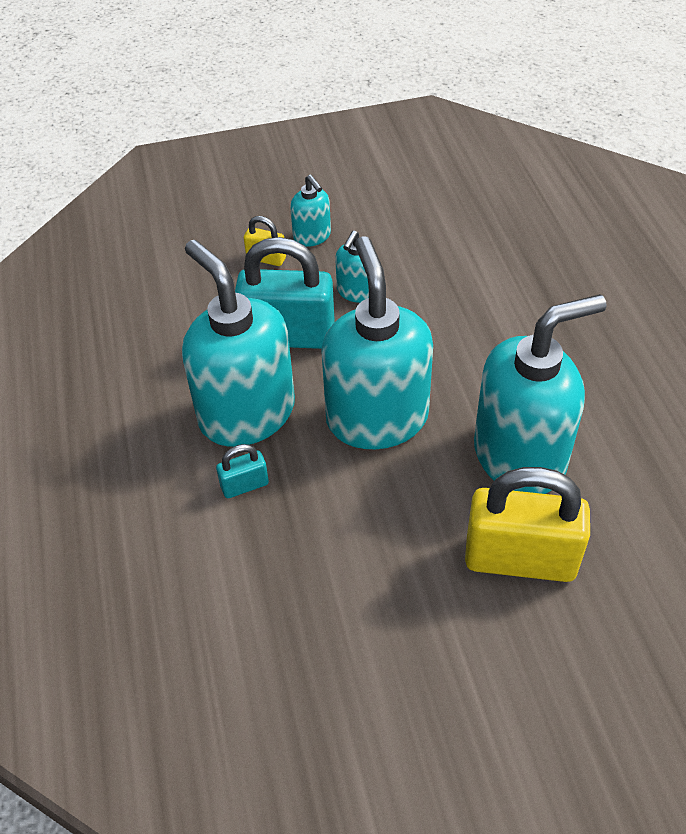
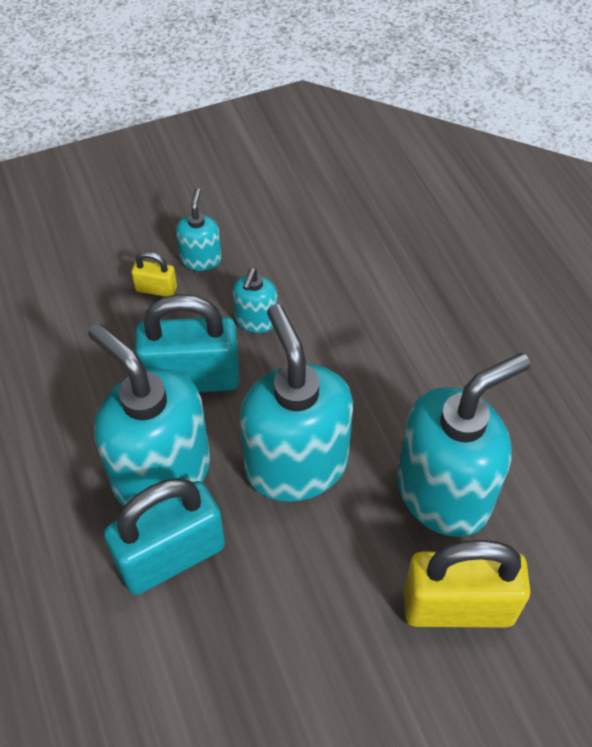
camera: 10 degrees left, 5 degrees up
(244, 485) = (171, 556): turquoise padlock -> turquoise padlock, size x2.20
(312, 236) = (201, 259): turquoise soap dispenser -> turquoise soap dispenser turned 135 degrees counterclockwise

